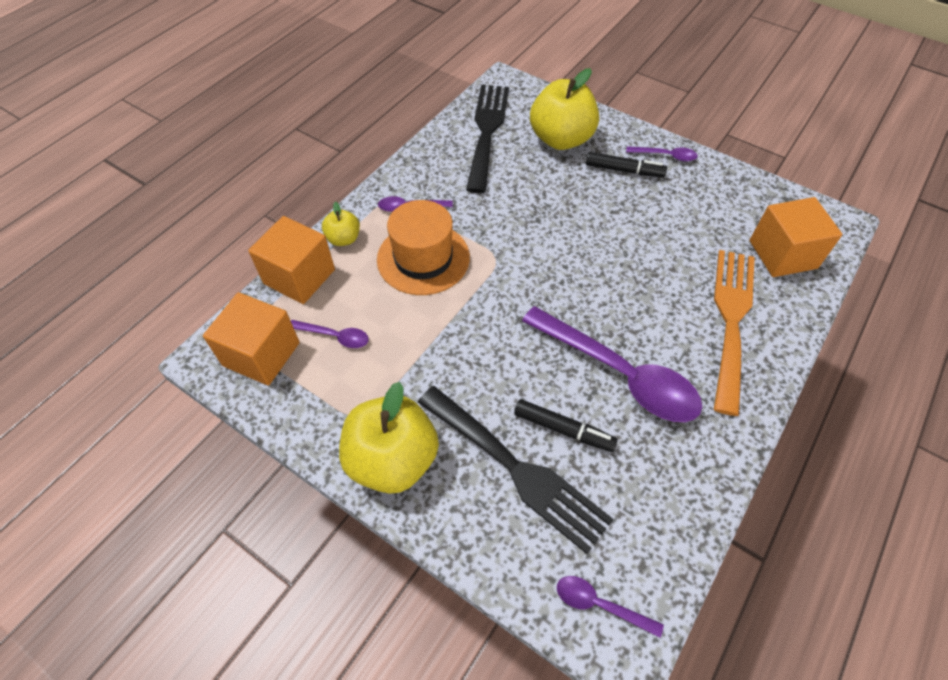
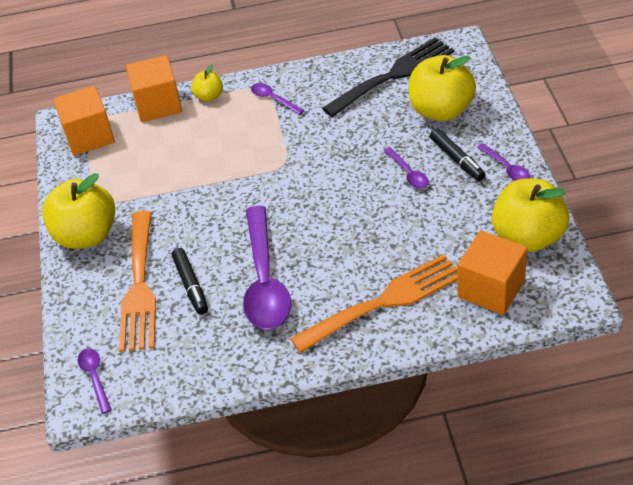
camera: 50 degrees right, 10 degrees down
(335, 336) = (136, 151): purple spoon -> purple spoon (408, 173)
(423, 258) = (240, 137): orange hat -> none
(517, 470) = (139, 287): black fork -> orange fork
(750, 198) = (528, 237): none -> yellow apple

